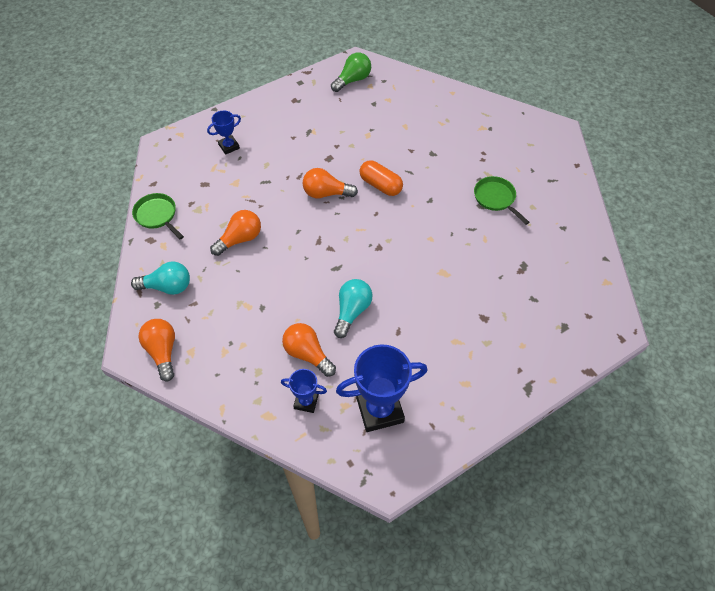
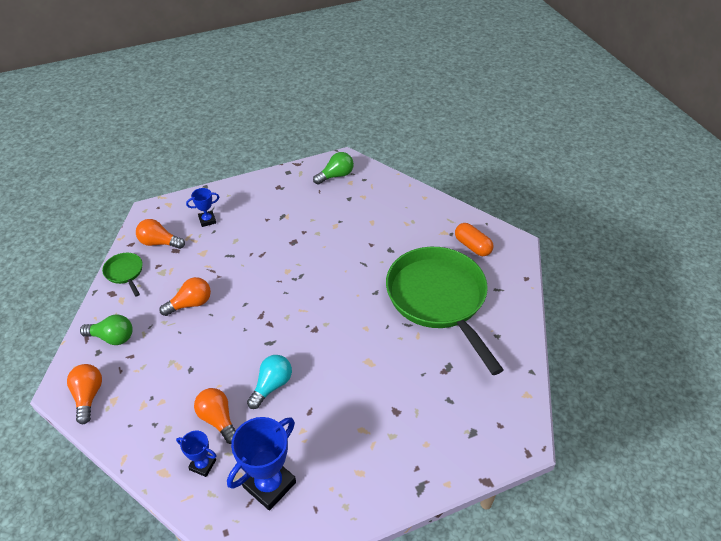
camera: 10 degrees right, 10 degrees down
(167, 287) = (112, 337): turquoise light bulb -> green light bulb
(326, 193) = (281, 273): orange light bulb -> orange light bulb (159, 243)
(379, 410) = (269, 484): blue trophy -> blue trophy turned 45 degrees counterclockwise
(380, 185) = (333, 272): orange capsule -> orange capsule (472, 246)
(496, 198) = (439, 299): green pan -> green pan, size x2.49

